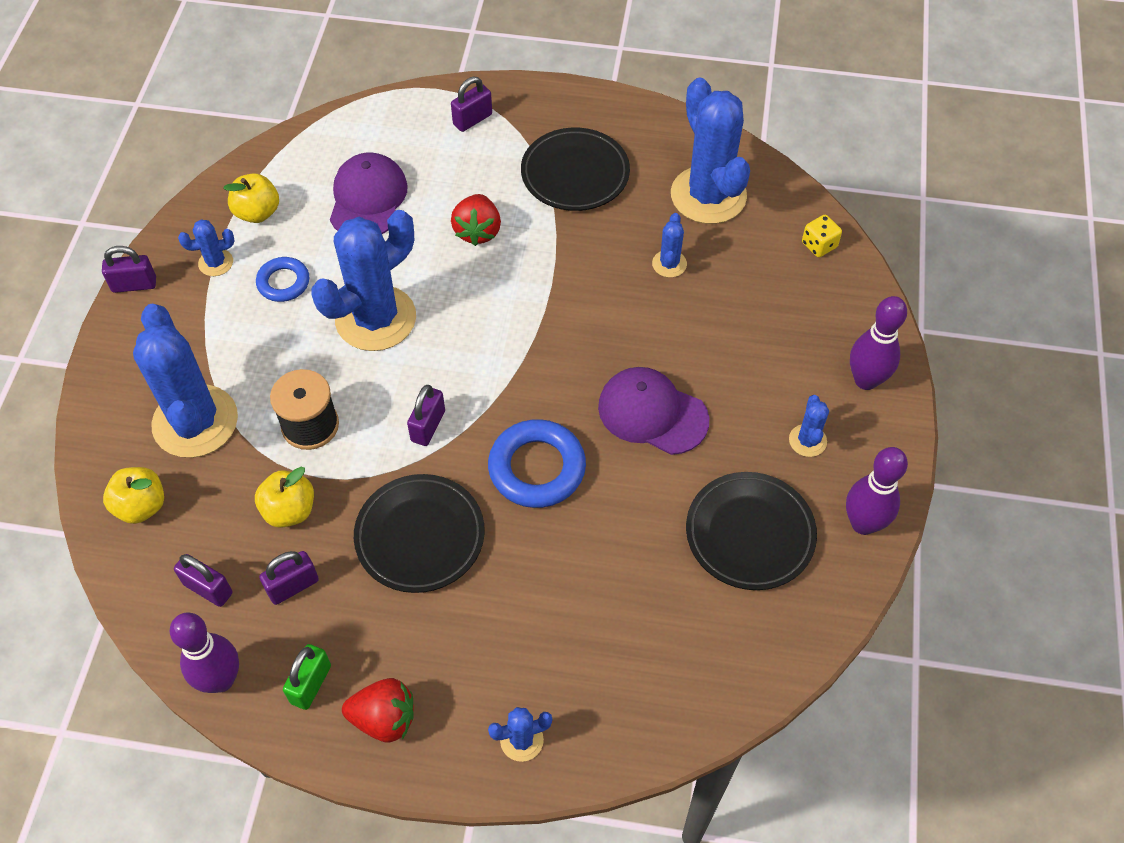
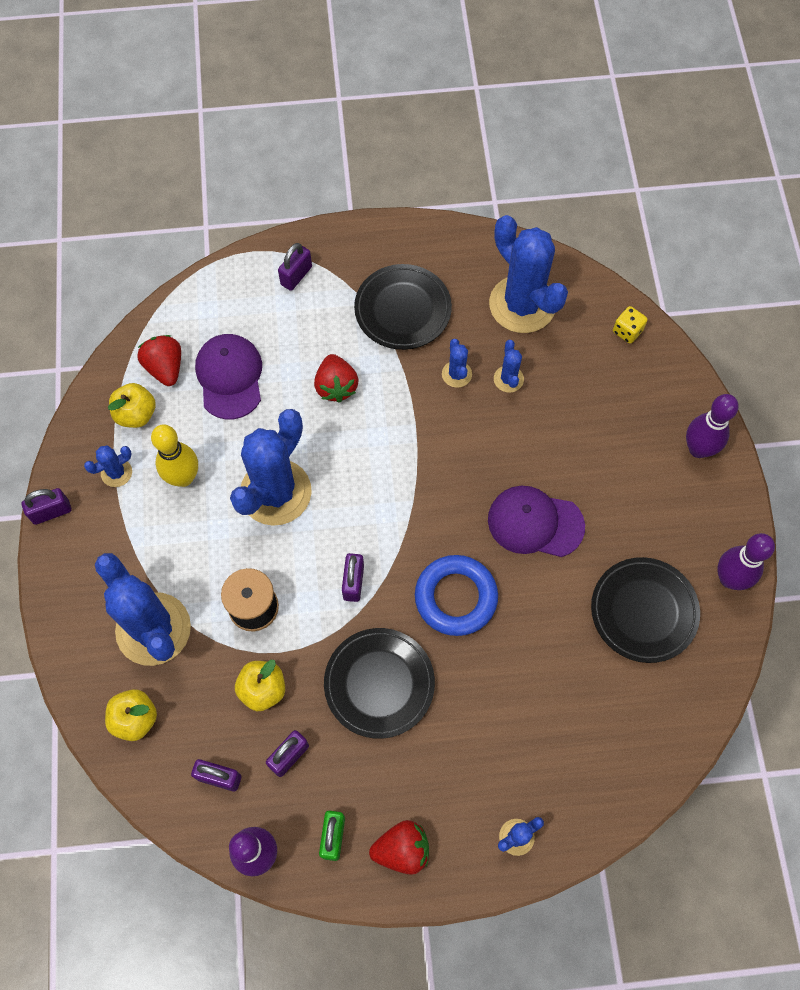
camera: 15 degrees left, 10 degrees up
(283, 282) = (183, 477): blue ring -> yellow bowling pin
(304, 176) = (165, 368): none -> red strawberry
(807, 441) = (666, 516): blue cactus -> blue cactus (456, 374)

